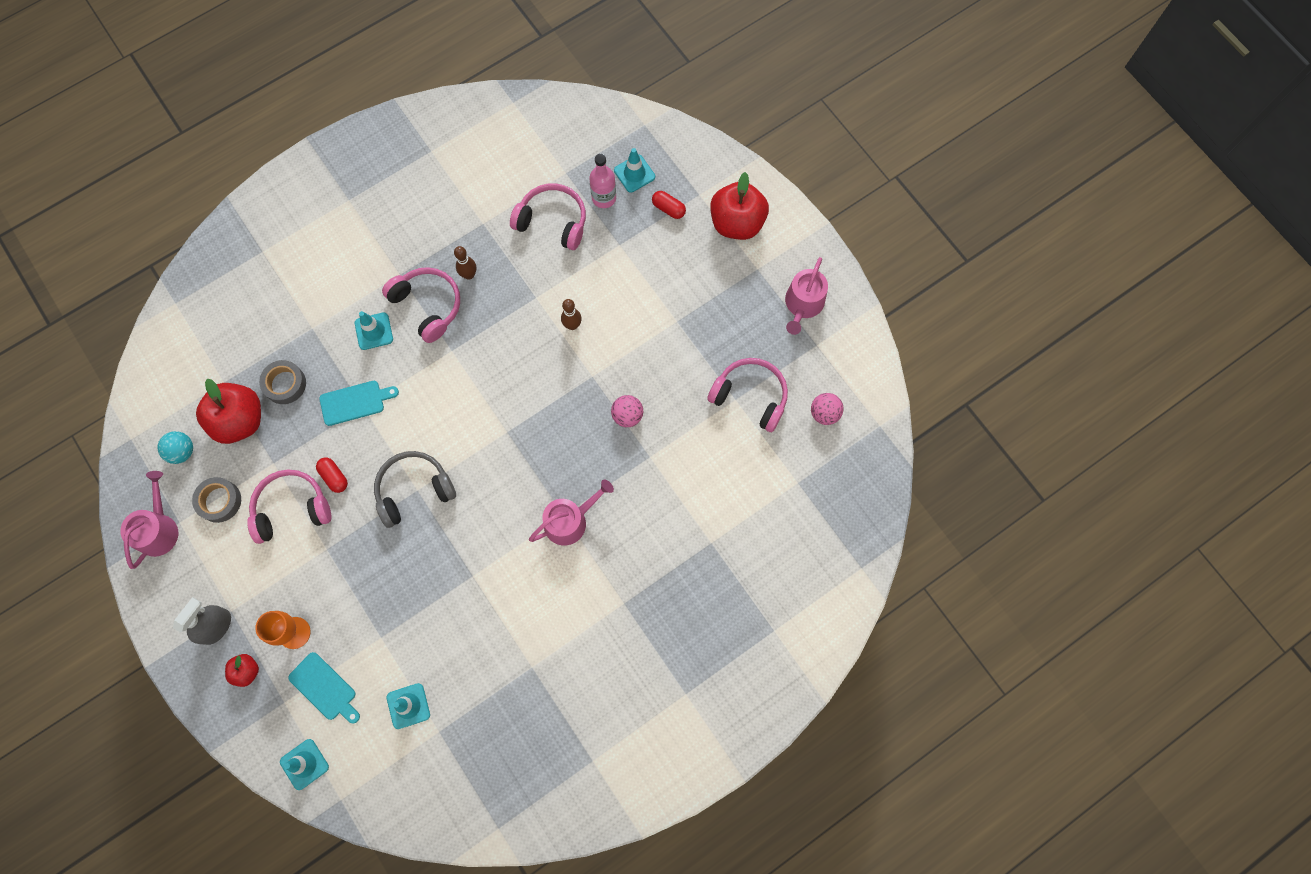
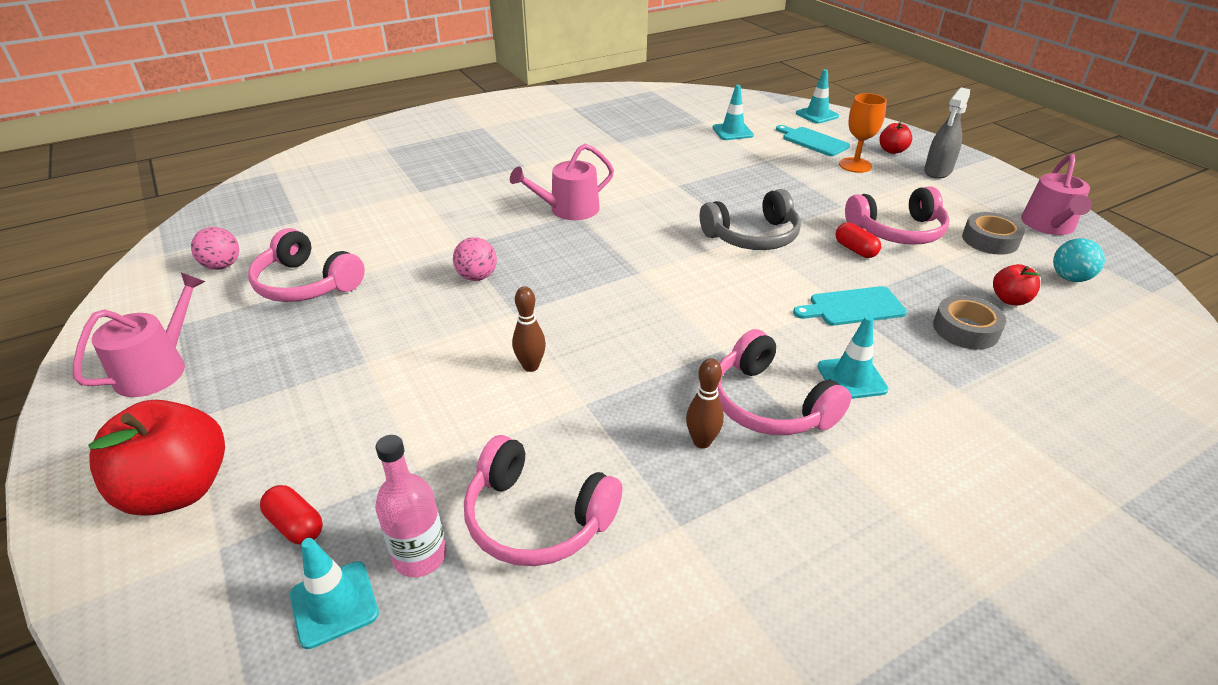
camera: 175 degrees left, 35 degrees down
(240, 420) = (1010, 299): red apple -> red apple, size x0.49

